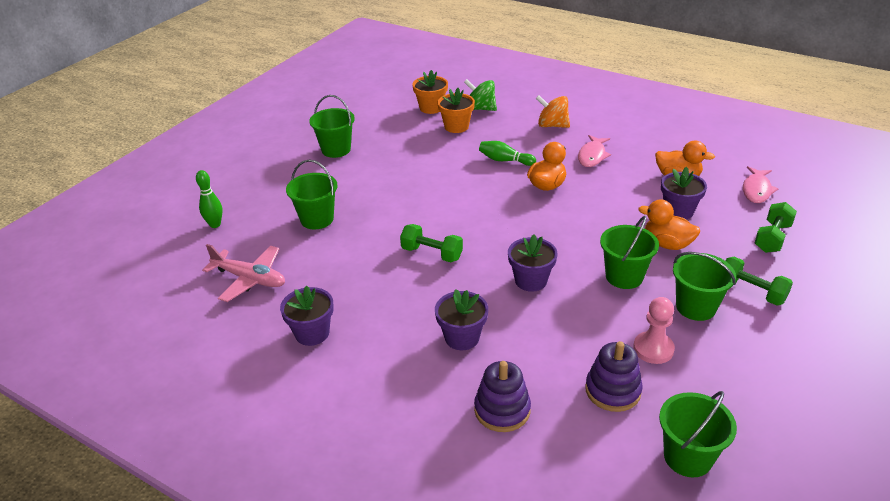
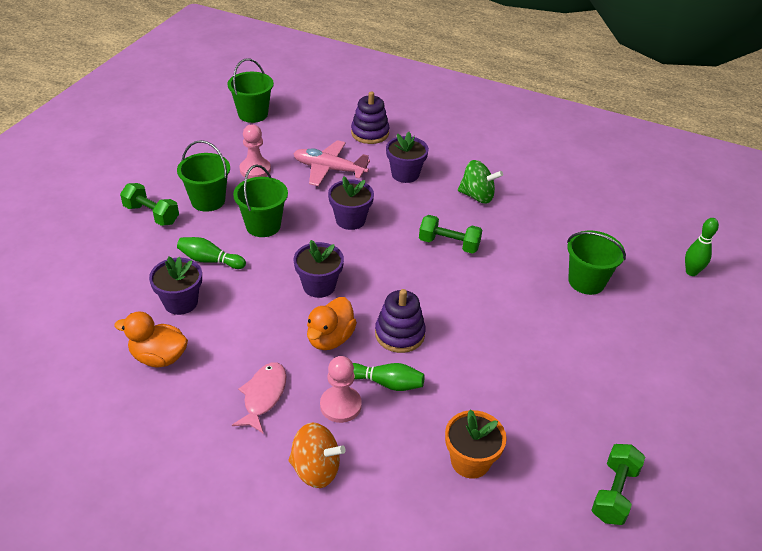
camera: 170 degrees right, 5 degrees up
(250, 279) = (608, 215): pink plane -> pink plane (329, 169)
(312, 333) = (525, 175): purple flower pot -> purple flower pot (319, 286)
(336, 150) = (630, 399): green bucket -> none
(431, 108) = (526, 516): orange flower pot -> none
(480, 108) = (439, 517): green spinning top -> green spinning top (477, 196)
(537, 150) = (340, 405): none -> pink pawn
(612, 390) = (292, 144): purple stacking toy -> purple stacking toy (399, 334)
(667, 244) = (210, 260): orange duck -> green bowling pin
(756, 190) = (69, 337): pink fish -> none
(772, 238) = (95, 270): green dumbbell -> green dumbbell (614, 493)

